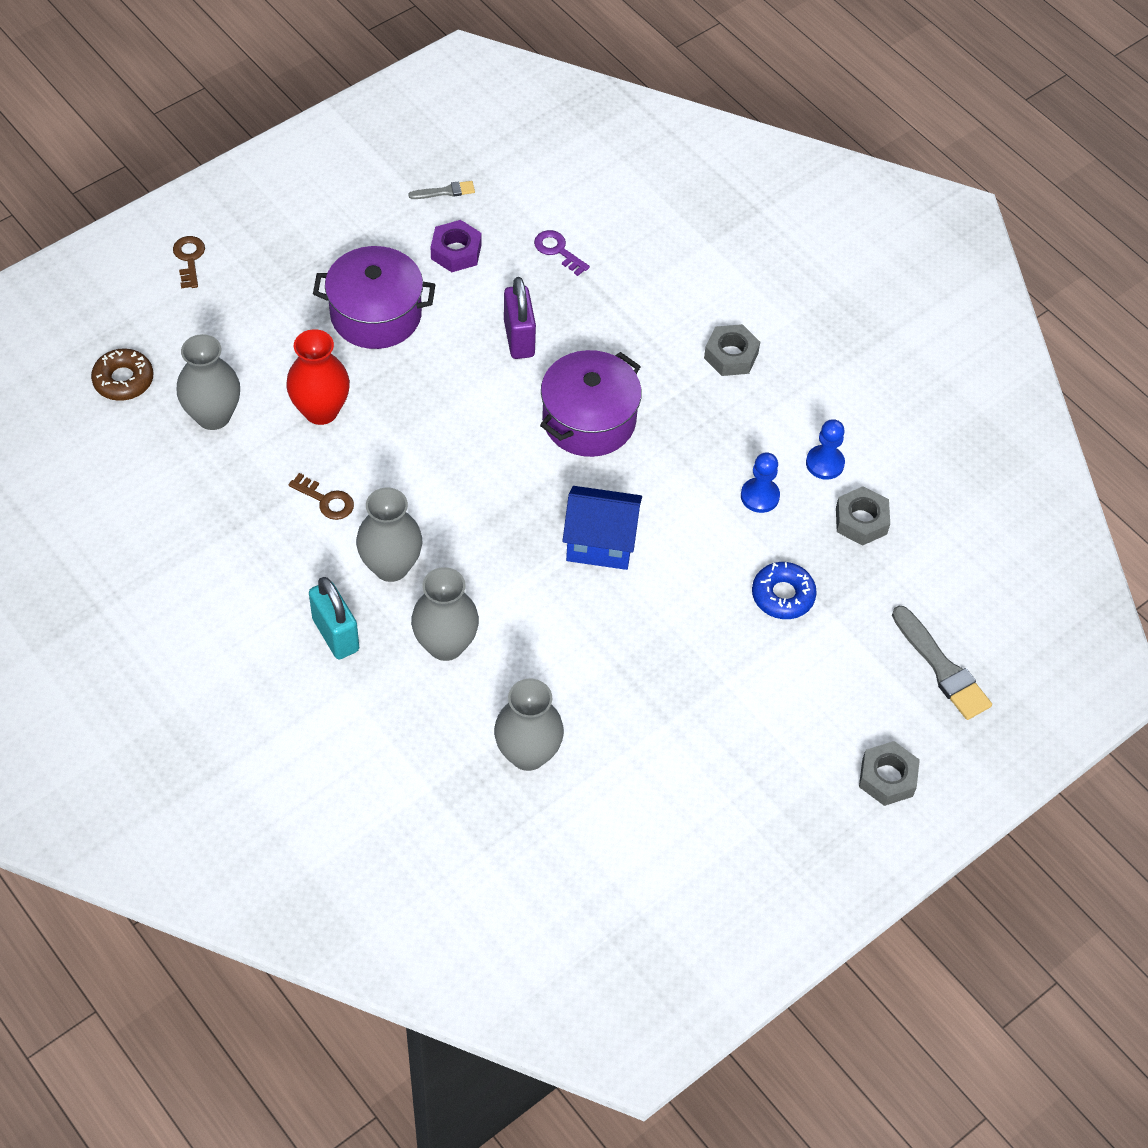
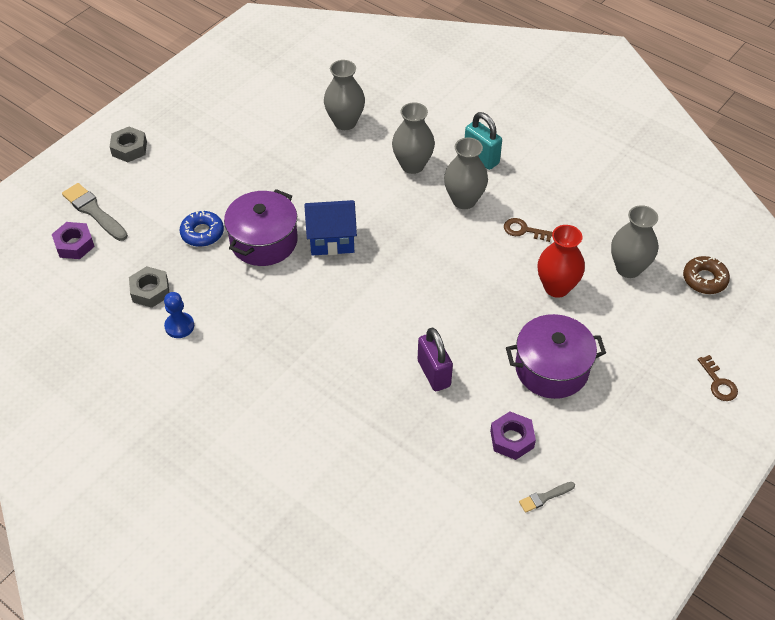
camera: 170 degrees right, 5 degrees down
(557, 250) = (427, 460): purple key -> none
(589, 420) = (361, 321): purple pot -> purple pot (264, 241)
(731, 355) = (262, 396): grey nut -> none
(760, 496) = (225, 293): blue pawn -> none
(968, 616) = (74, 244): none -> purple nut

